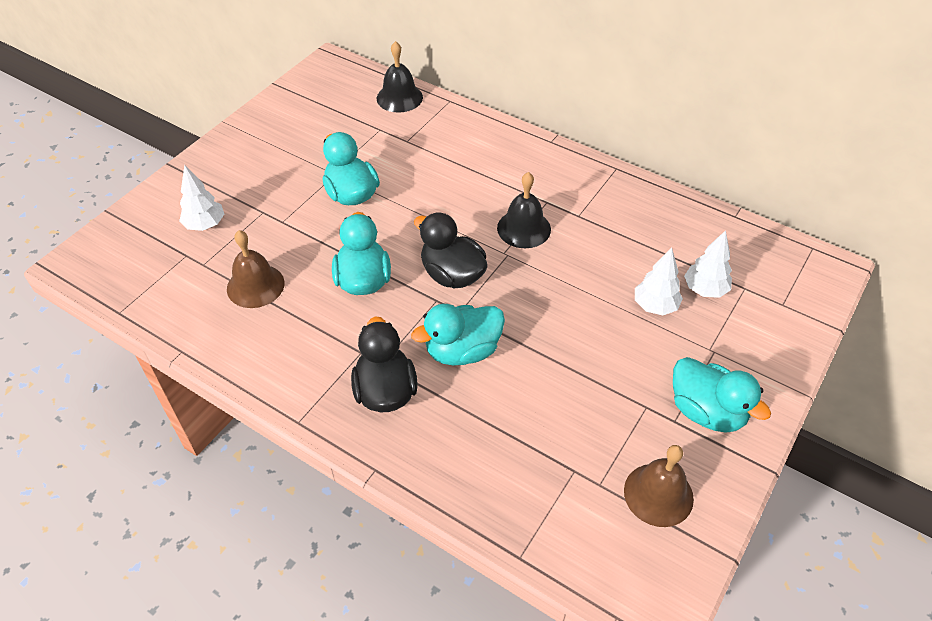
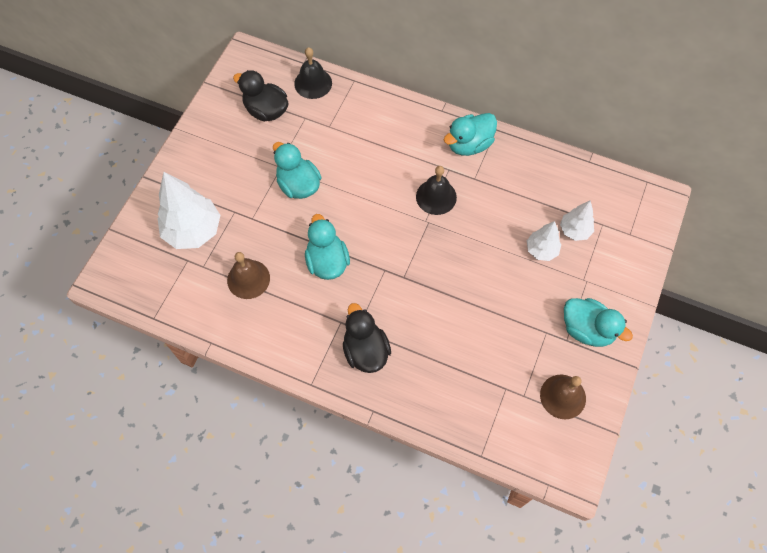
camera: 10 degrees left, 15 degrees up
(205, 225) = (193, 231): white tree -> white tree, size x1.81
(452, 275) = (391, 246): black duck -> black duck (266, 110)
(462, 351) = (412, 309): turquoise duck -> turquoise duck (469, 145)

